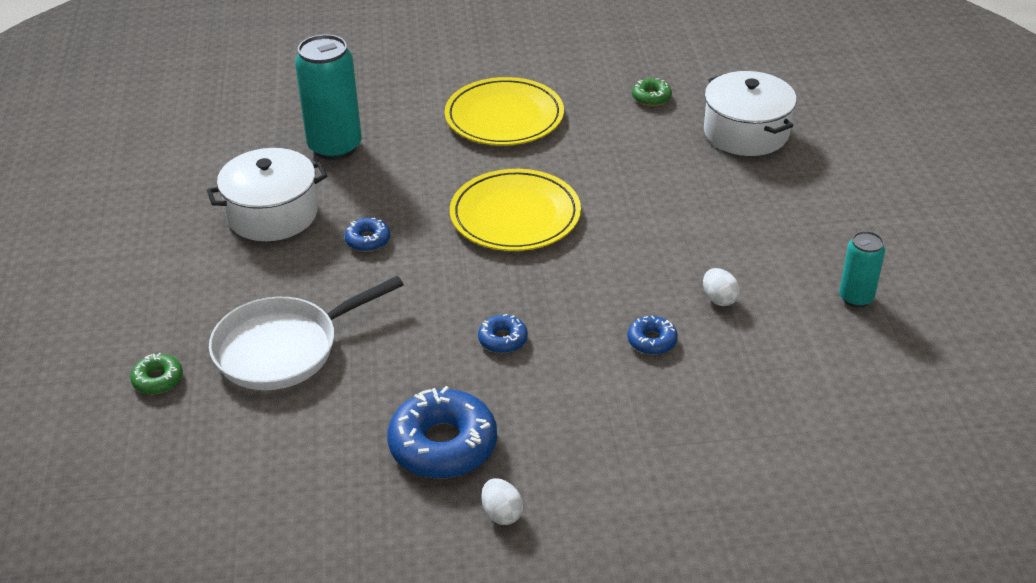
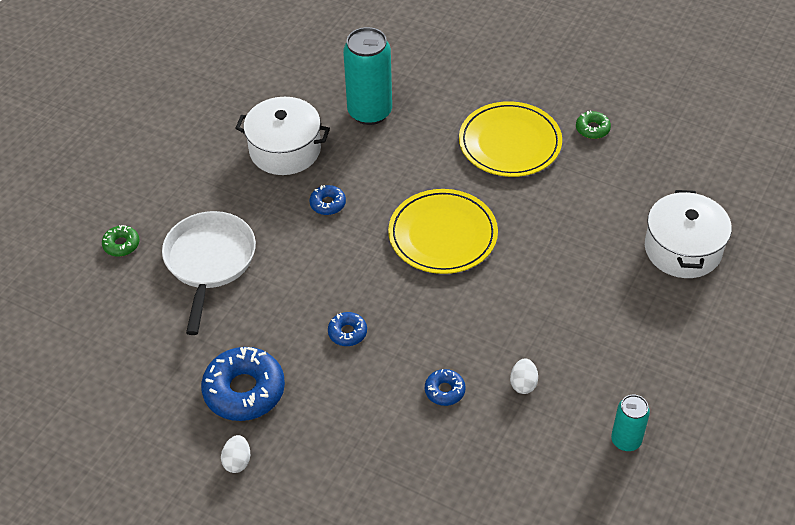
camera: 35 degrees right, 10 degrees up
(284, 348) = (209, 262): white pan -> white pan turned 90 degrees clockwise
(651, 97) = (638, 179): green donut -> green donut (592, 129)

